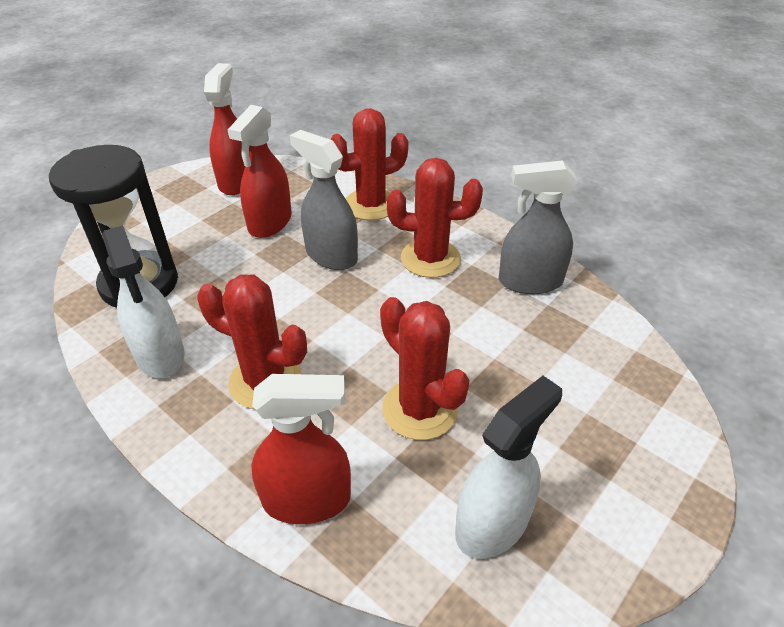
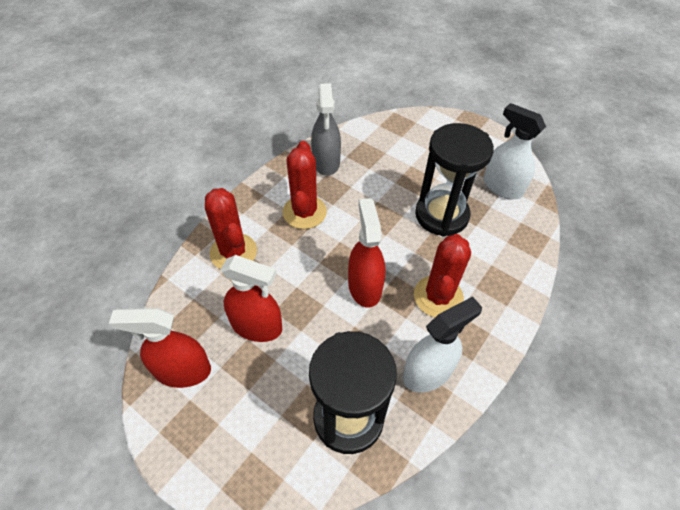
camera: 95 degrees left, 10 degrees up
(307, 499) = (514, 262): red spray bottle -> red spray bottle (364, 286)
(331, 255) = (302, 274): grey spray bottle -> none
(420, 409) = (441, 215): red cactus -> black hourglass

